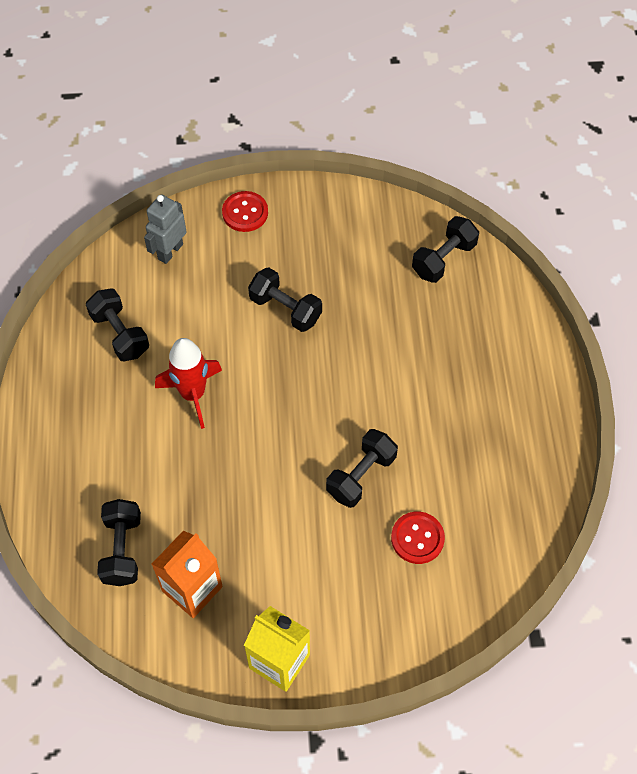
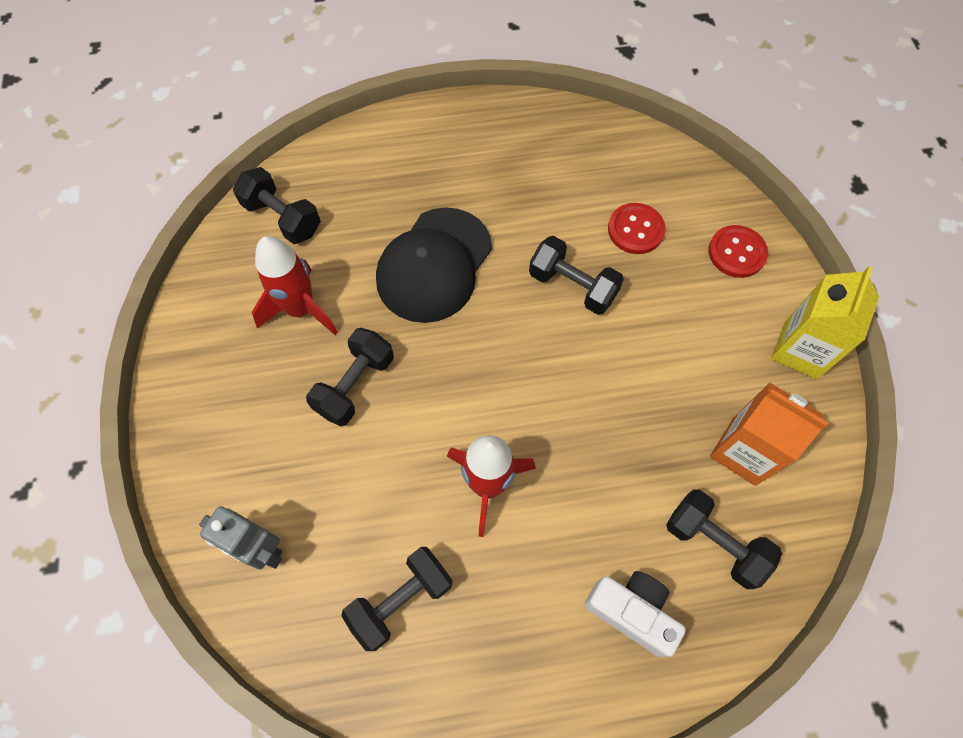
camera: 95 degrees left, 5 degrees up
(84, 481) = (631, 612): none -> white camera
(122, 549) = (714, 543): black dumbbell -> black dumbbell turned 45 degrees clockwise
(245, 213) = (198, 452): red button -> red button (736, 252)
(355, 273) = (301, 309): none -> red rocket
(390, 369) = (434, 265): none -> black cap

